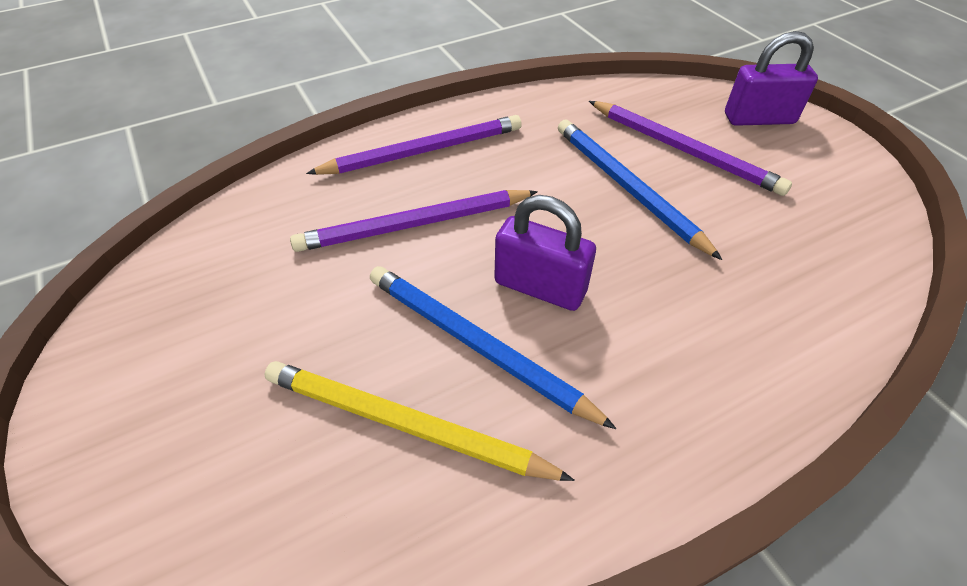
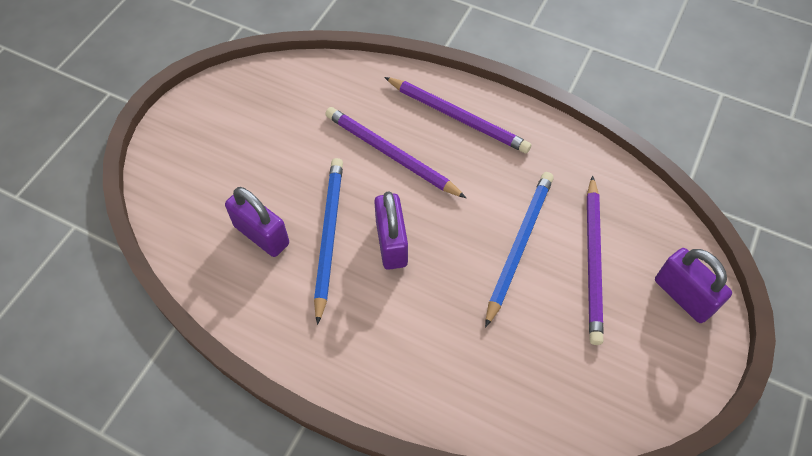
camera: 55 degrees right, 10 degrees up
(405, 425) = (261, 235): yellow pencil -> purple padlock

